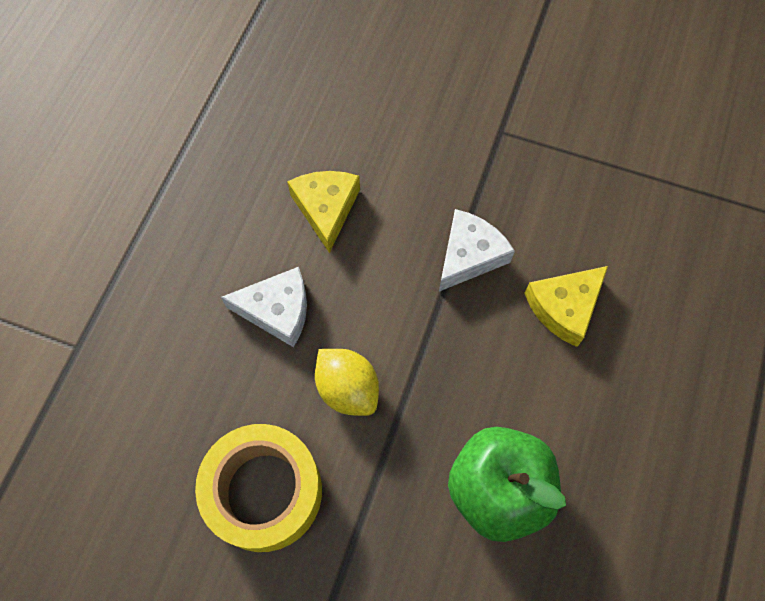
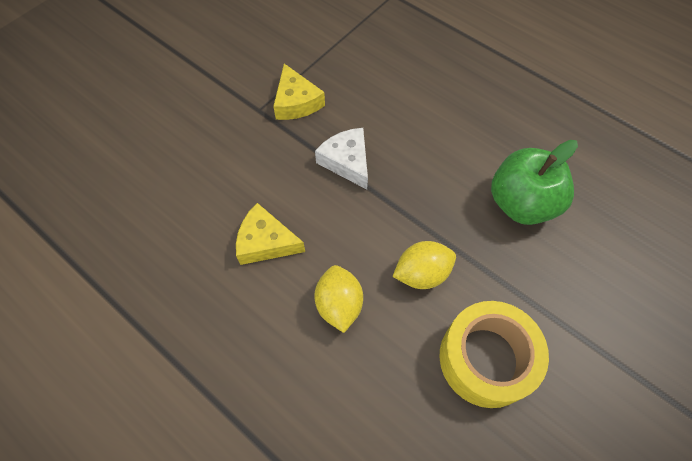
camera: 70 degrees left, 5 degrees down
(277, 310) = (339, 305): white cheese -> yellow lemon
(564, 307) = (407, 122): yellow cheese -> yellow cheese (296, 102)

